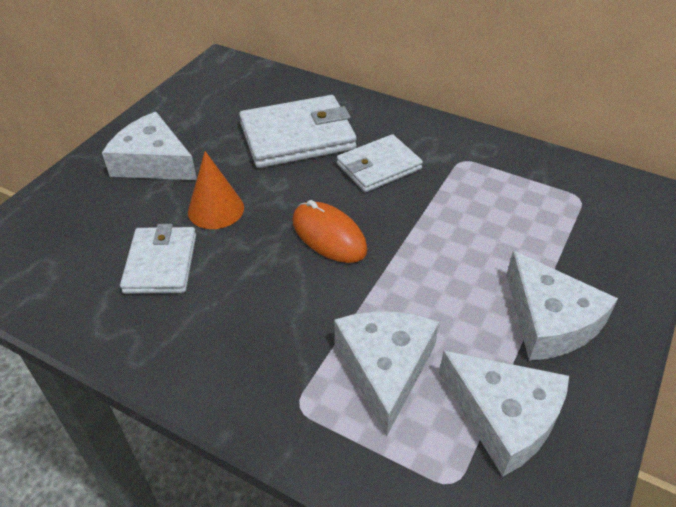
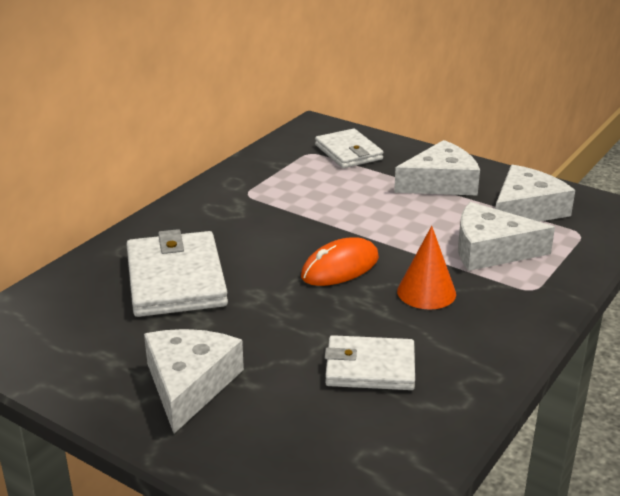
camera: 85 degrees left, 15 degrees down
(153, 162) = (189, 384): white cheese -> white cheese turned 150 degrees clockwise
(216, 209) = (290, 333): orange cone -> orange cone (426, 292)
(379, 167) = (244, 235): white wallet -> white wallet (348, 152)

